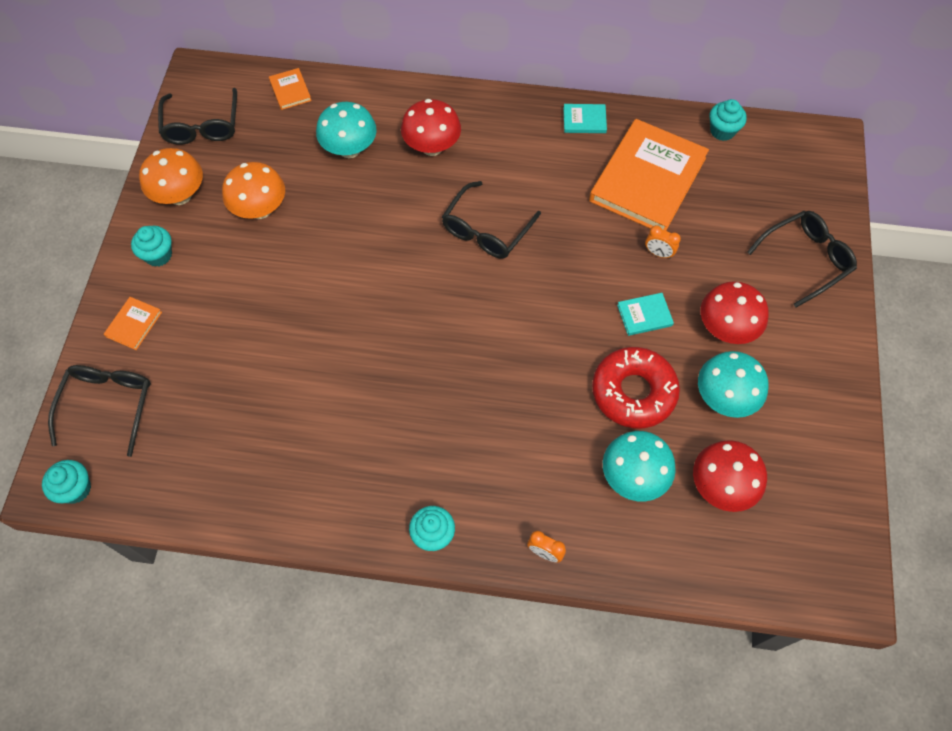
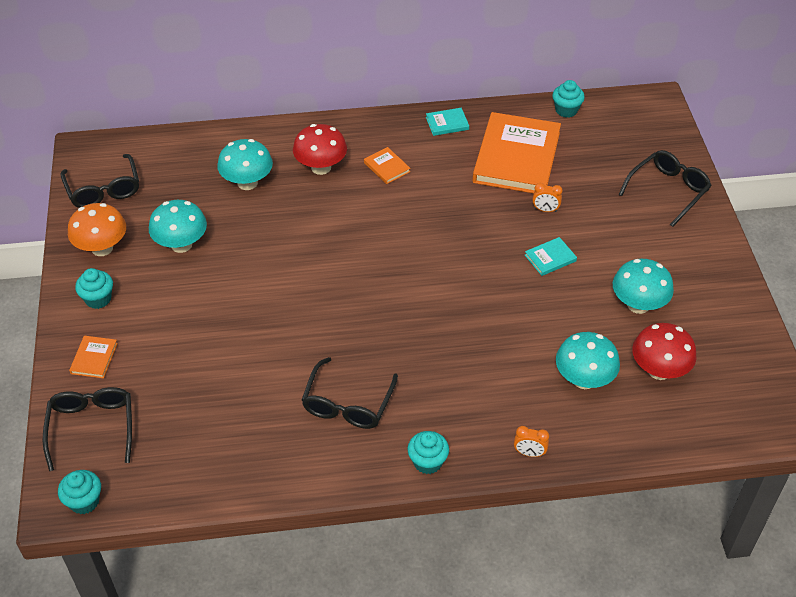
camera: 15 degrees left, 15 degrees down
(260, 209) = (181, 245): orange mushroom -> turquoise mushroom
(290, 90) = (177, 147): orange book -> orange book (387, 167)
(486, 230) = (391, 221): black glasses -> black glasses (347, 404)
(633, 392) = (561, 317): red donut -> none
(726, 328) = (621, 254): red mushroom -> none

